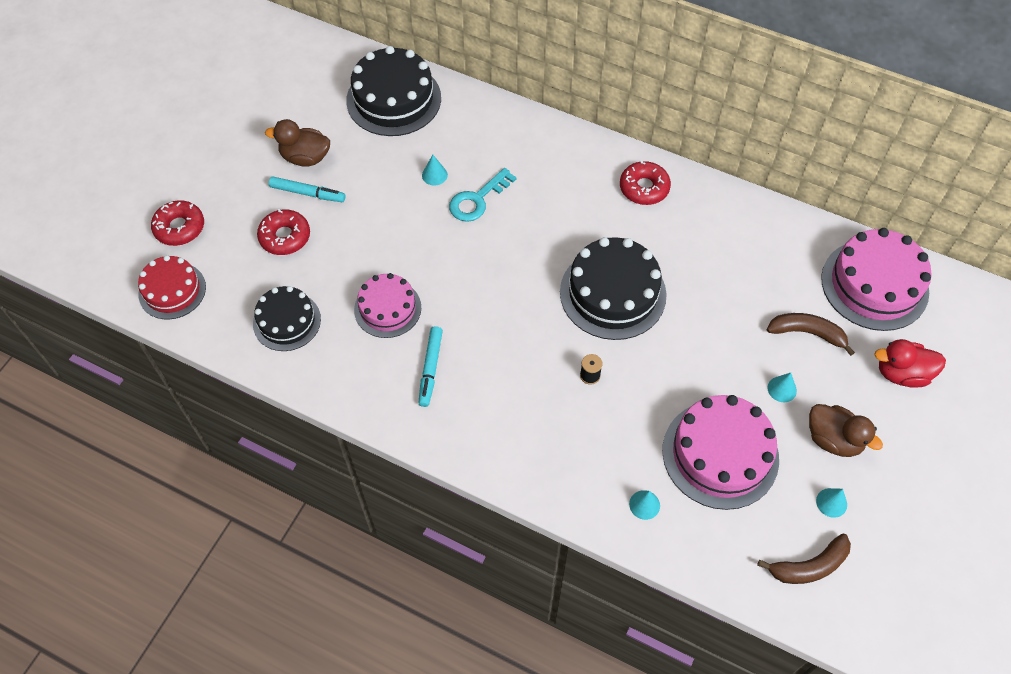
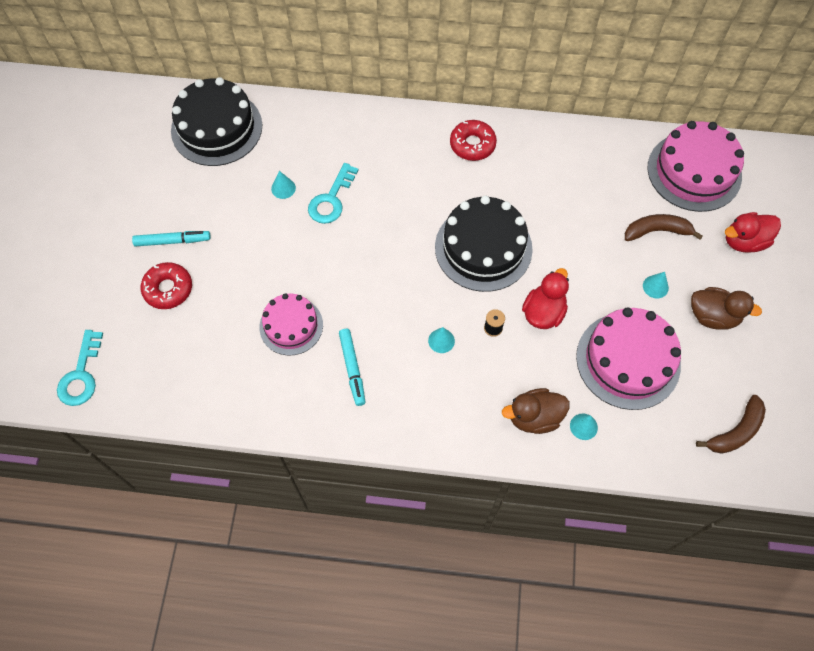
camera: 20 degrees left, 5 degrees up
(172, 290) = (81, 374): red cake -> turquoise key
(179, 228) = (63, 312): red donut -> none
(287, 321) = (203, 368): black cake -> none
(305, 157) = (156, 208): brown duck -> brown duck (534, 417)
(649, 377) = (543, 312): none -> red duck
(831, 502) = (732, 371): turquoise cone -> turquoise cone (441, 340)

